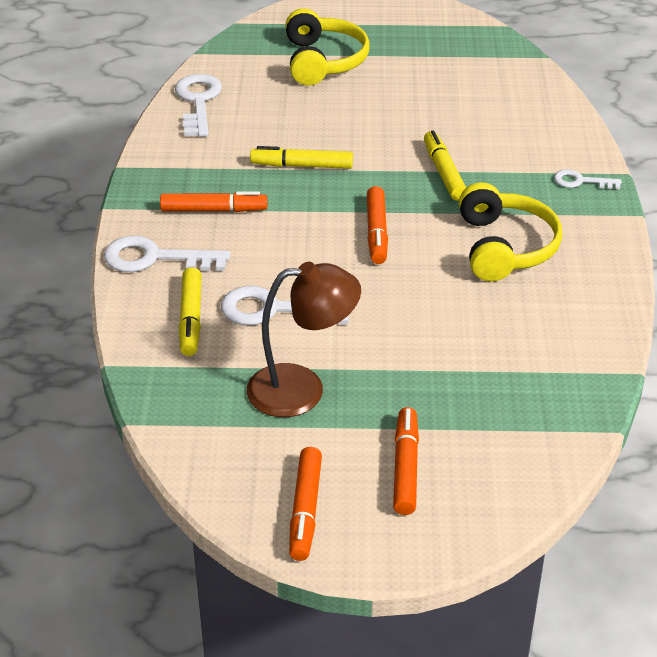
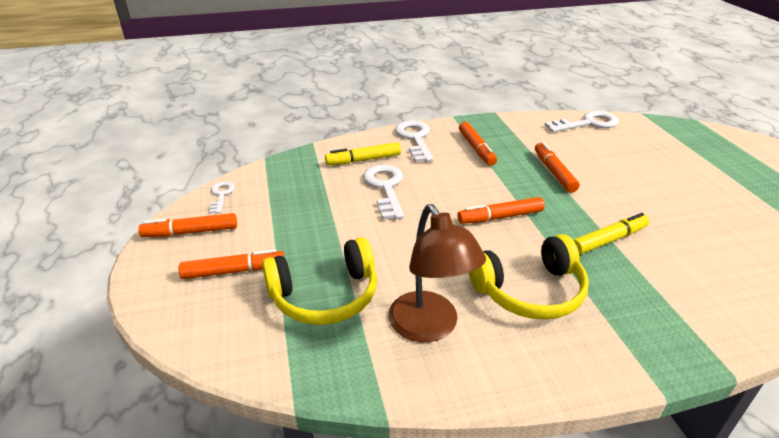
camera: 75 degrees right, 5 degrees down
(302, 166) = (554, 172): yellow marker -> orange marker
(302, 389) = (308, 212): brown lamp -> brown lamp (429, 327)
(323, 61) = (696, 160): yellow headphones -> yellow headphones (325, 295)
(581, 181) = (680, 334): white key -> white key (221, 195)

